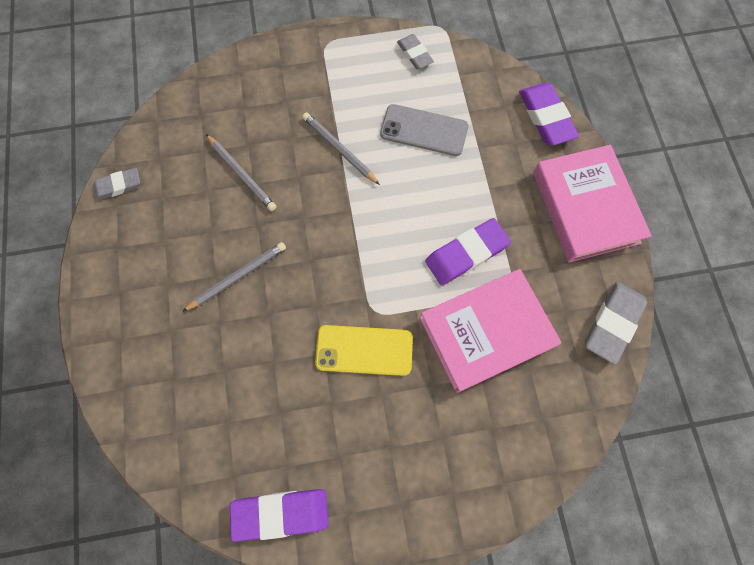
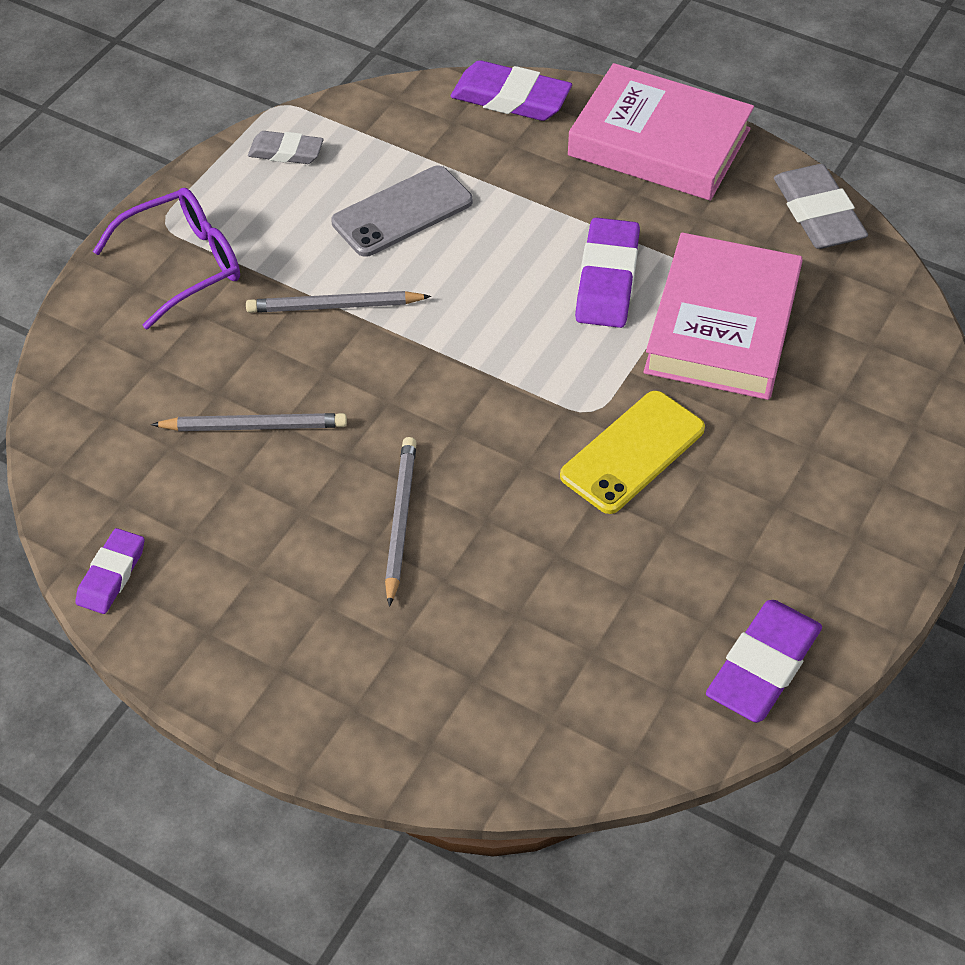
camera: 50 degrees left, 20 degrees down
(118, 186) = (111, 575): grey eraser -> purple eraser
(309, 71) = (183, 265): none -> purple glasses

